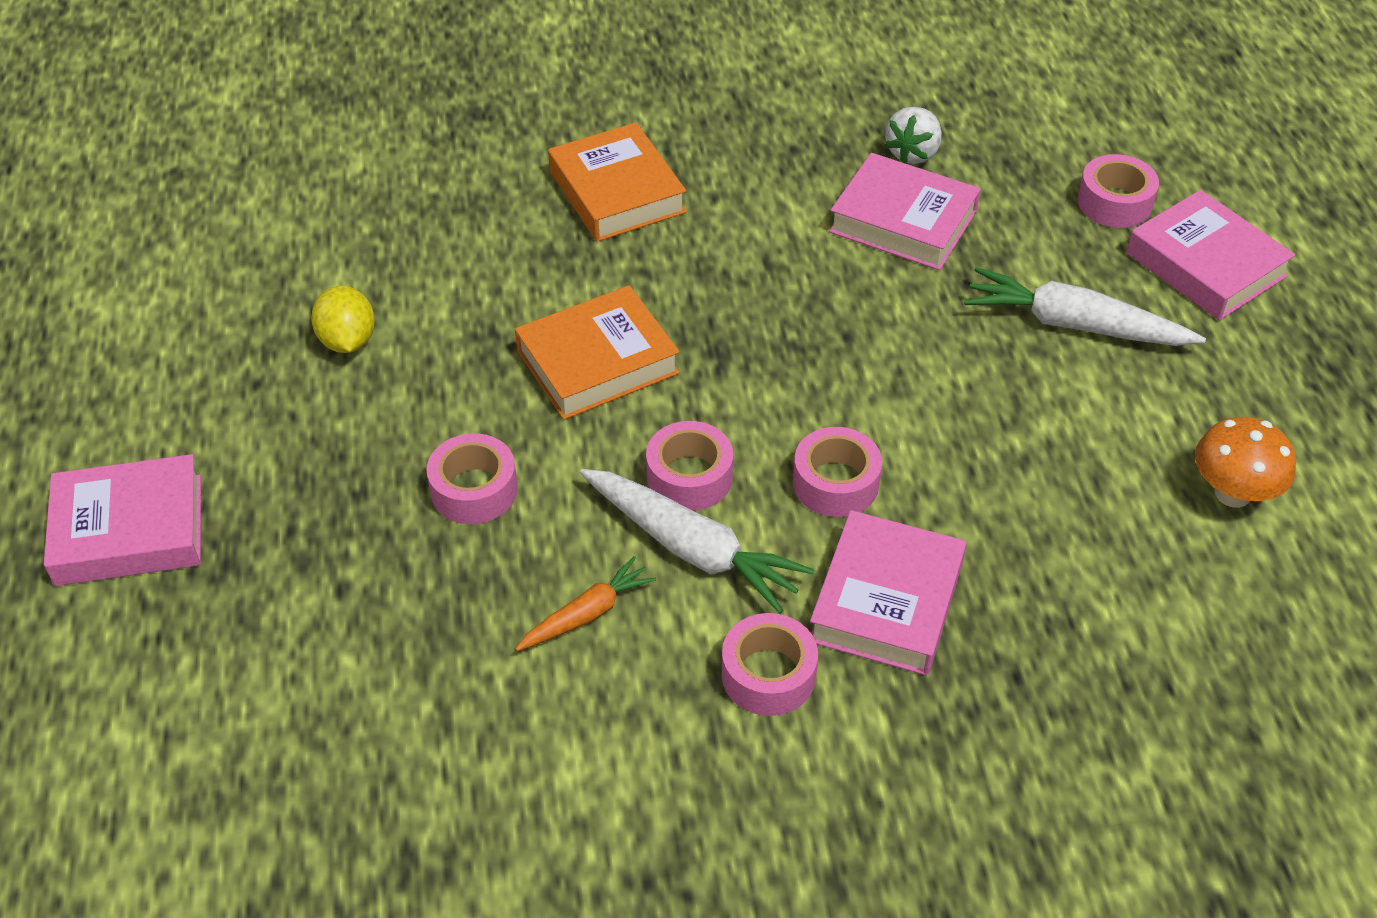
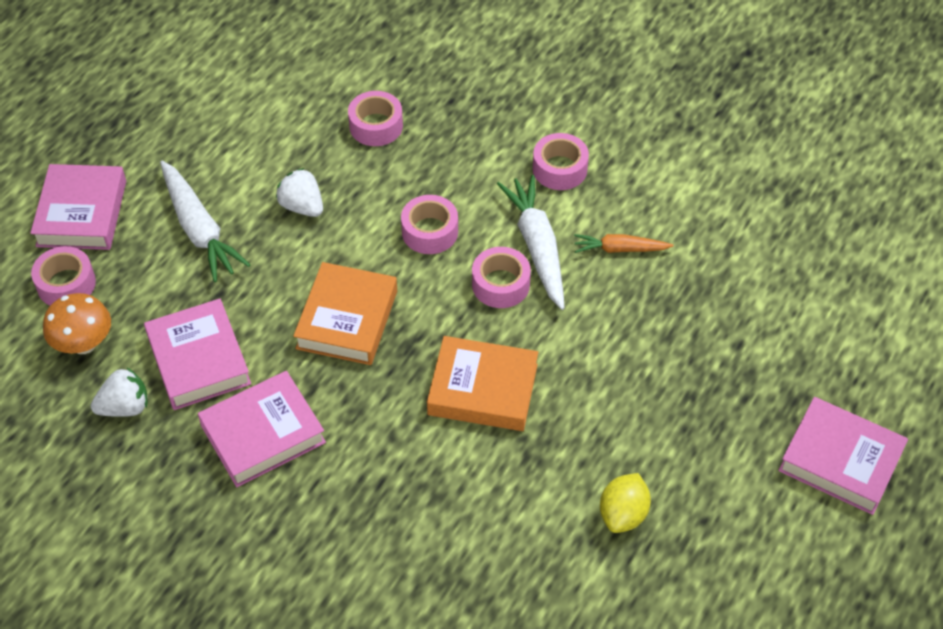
camera: 140 degrees left, 5 degrees up
(474, 490) = (623, 354): pink tape -> pink tape (376, 126)
(617, 192) = (344, 517): orange book -> orange book (347, 319)
(886, 601) = (471, 164): pink book -> pink book (263, 434)
(1008, 416) = (302, 206): none -> white strawberry
(1232, 493) = (252, 104): orange mushroom -> orange mushroom (84, 344)

